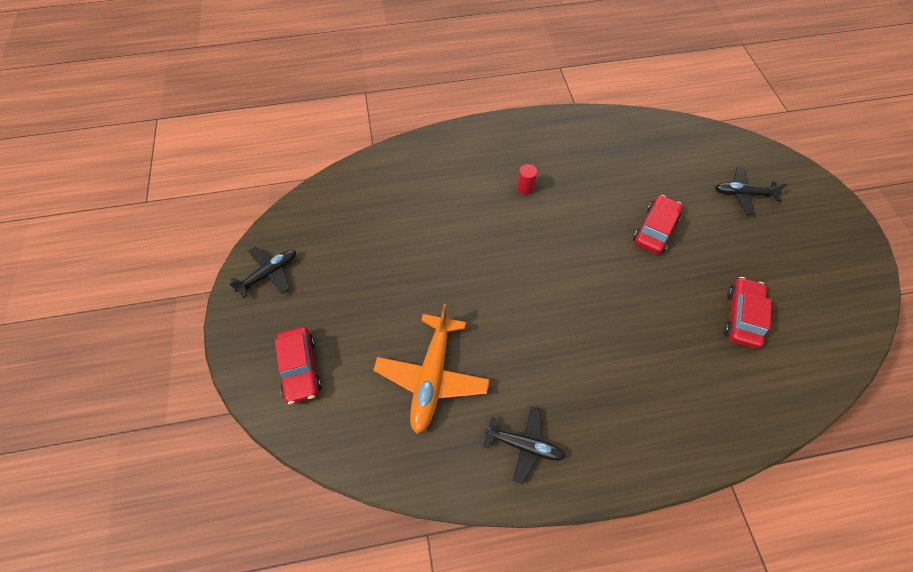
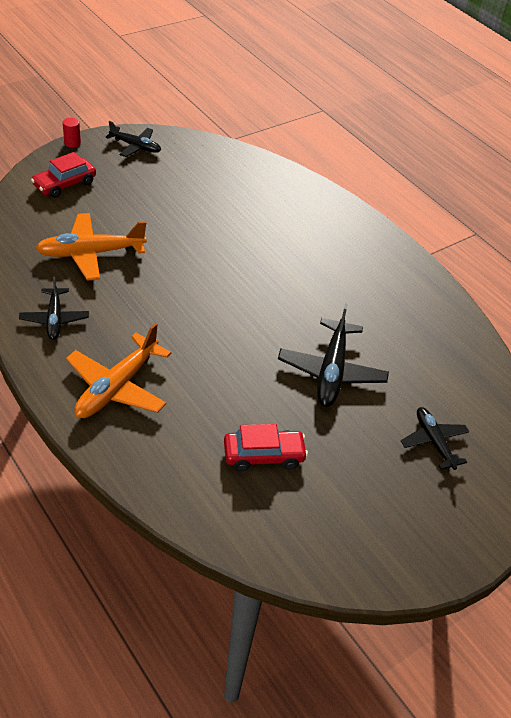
camera: 60 degrees right, 15 degrees down
(525, 188) = (319, 268): red cylinder -> red cylinder (72, 143)
(637, 412) = (117, 387): none -> orange plane
(655, 230) = (331, 371): red car -> black plane

